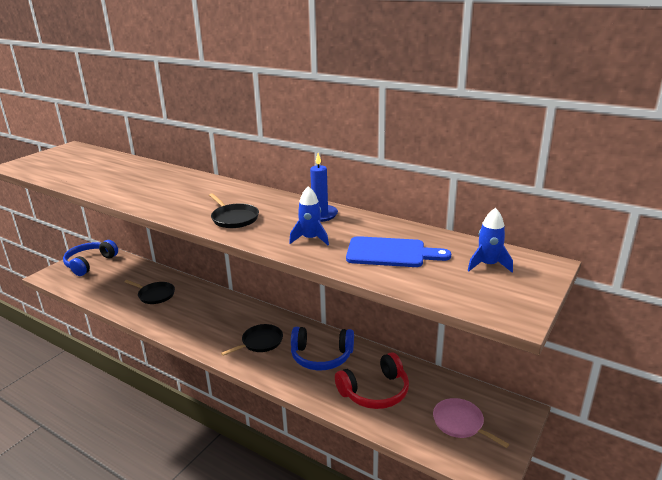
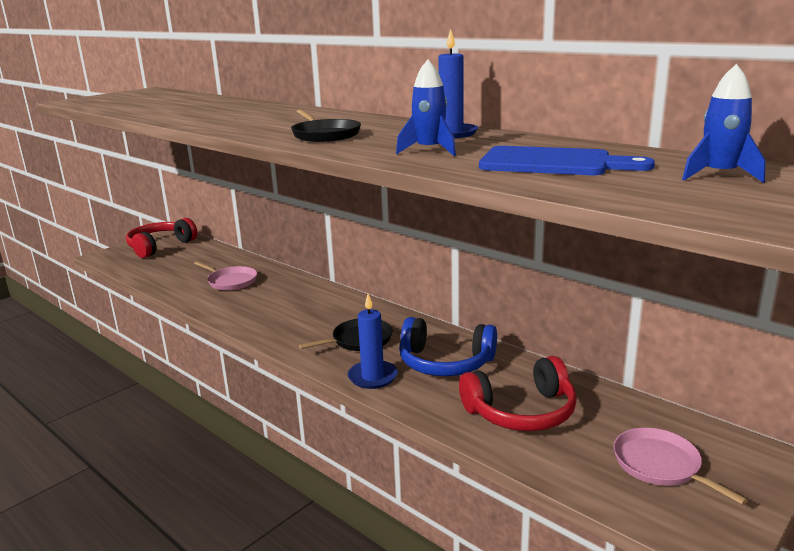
camera: 10 degrees right, 5 degrees down
(90, 263) = (160, 246): blue headphones -> red headphones
(155, 295) = (230, 281): black pan -> pink pan
(275, 373) = (372, 377): none -> blue candle

